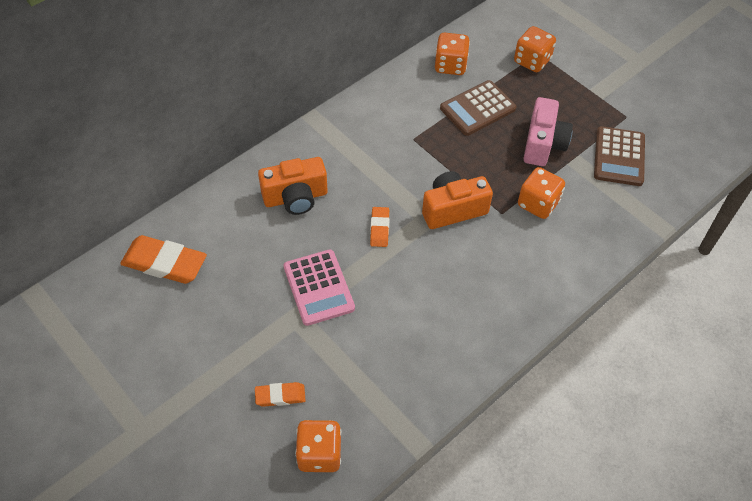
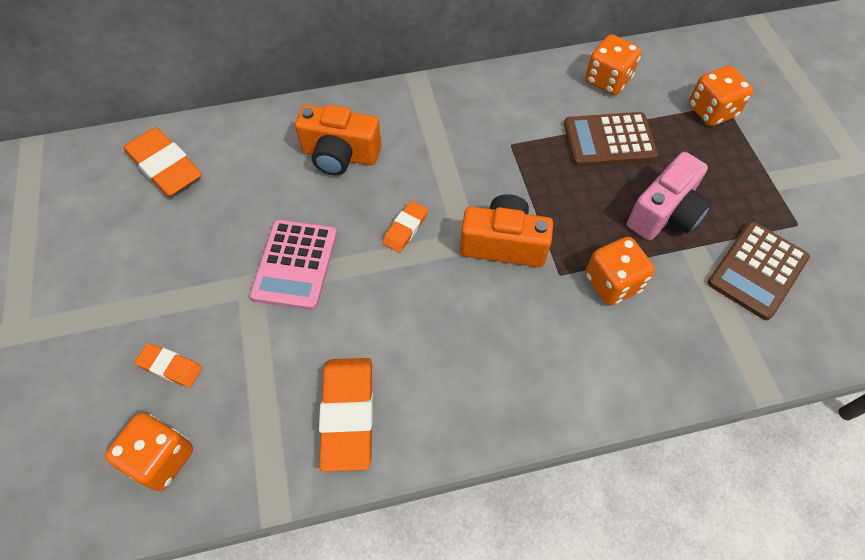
camera: 30 degrees right, 5 degrees up
(425, 364) = (348, 414): none -> orange eraser

